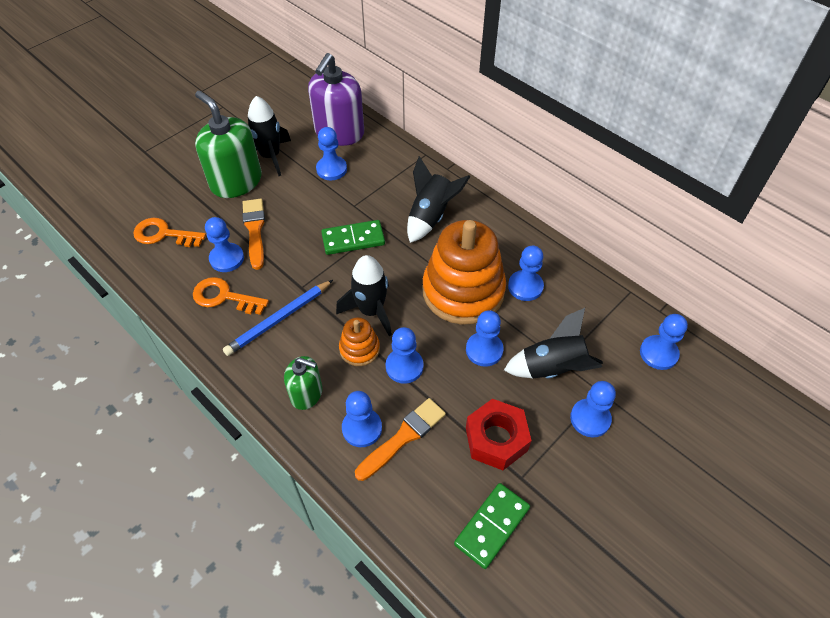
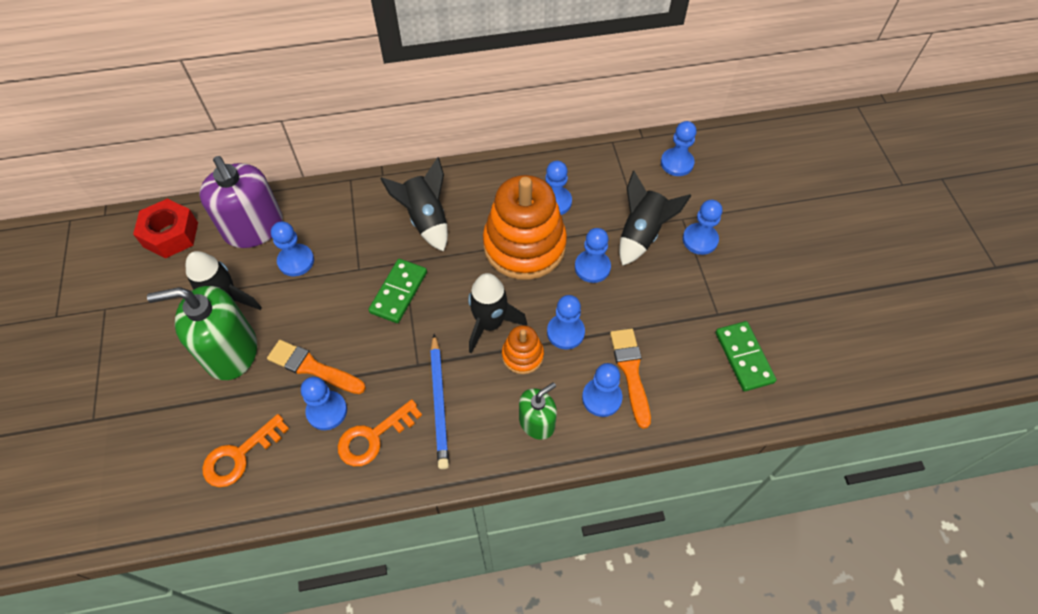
camera: 55 degrees left, 5 degrees up
(496, 439) = (676, 309): red nut -> red nut (171, 234)

